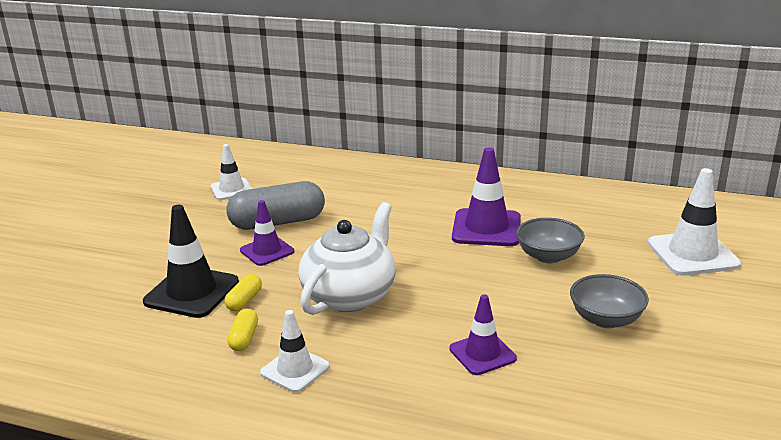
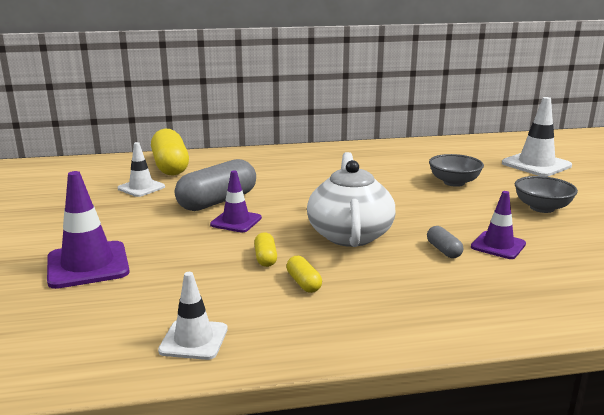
camera: 30 degrees left, 5 degrees down
(192, 292) = (207, 263): black traffic cone -> none
(284, 168) = (170, 166): none -> yellow capsule
(295, 370) = (379, 292): white traffic cone -> white traffic cone (194, 340)
(417, 342) = (443, 250): none -> grey capsule
(486, 228) = (389, 175): purple traffic cone -> purple traffic cone (88, 265)

